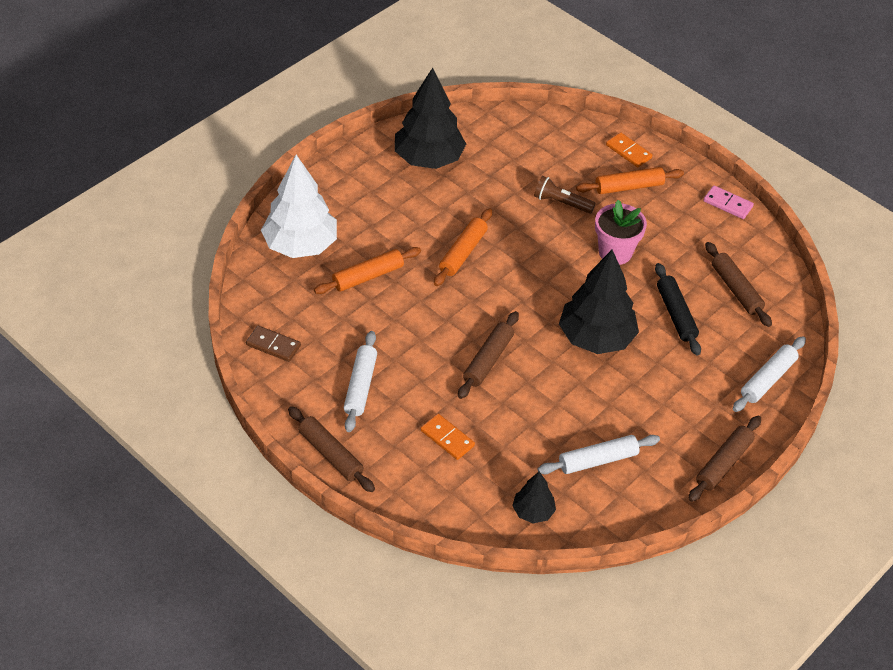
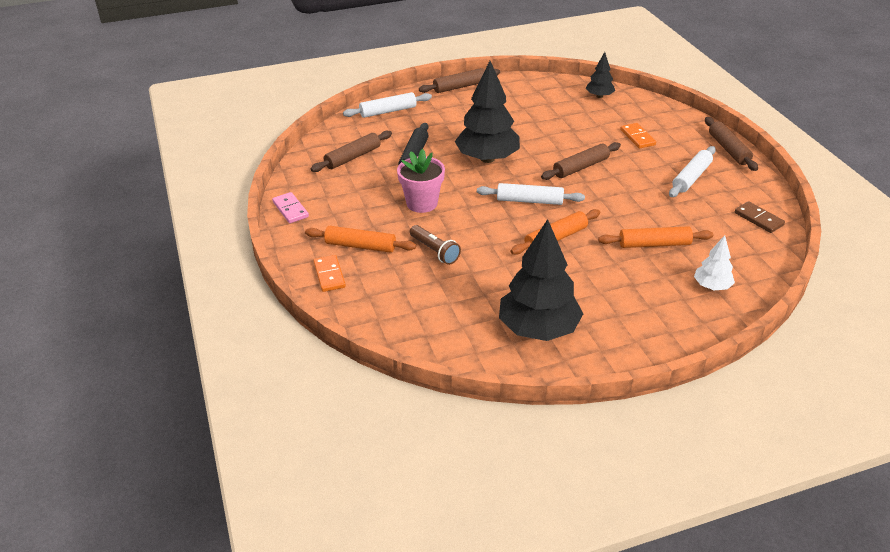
camera: 150 degrees left, 10 degrees down
(300, 245) = (712, 286): white tree -> white tree, size x0.50
(598, 460) = (539, 105): white rolling pin -> white rolling pin (530, 201)
(735, 289) = (353, 157): brown rolling pin -> brown rolling pin turned 45 degrees clockwise

